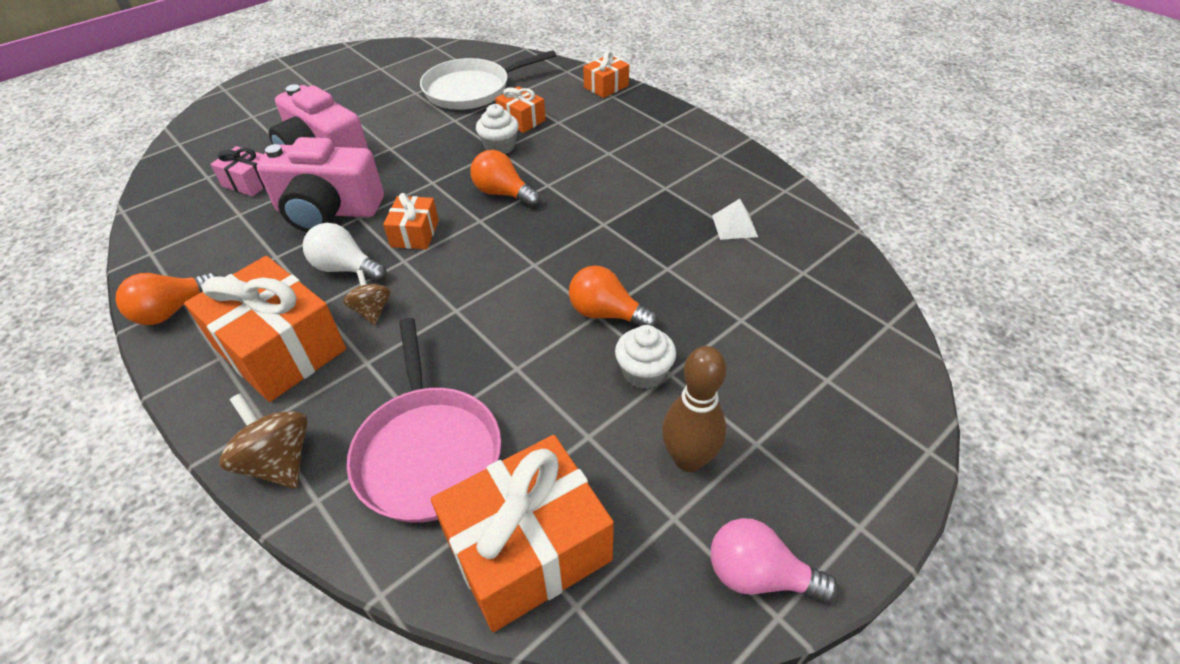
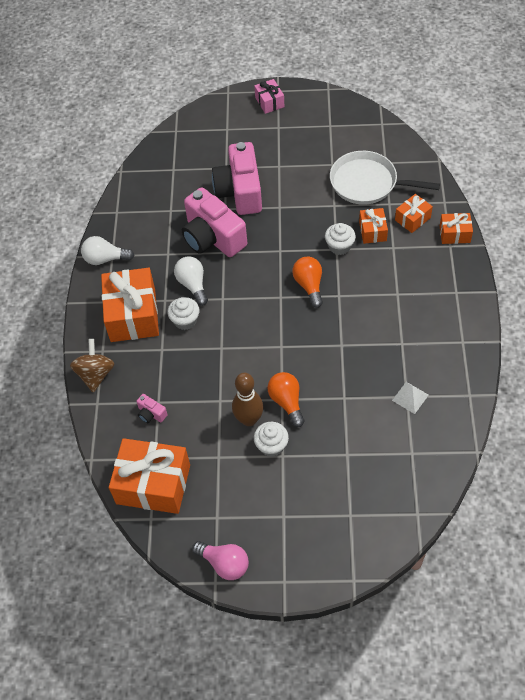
camera: 45 degrees right, 10 degrees up
(173, 310) = (105, 259): orange light bulb -> white light bulb
(249, 182) = (190, 188): pink gift -> pink gift (269, 102)
(372, 310) = (185, 320): brown spinning top -> white cupcake
(415, 233) = (241, 284): orange gift -> orange gift (412, 219)
(428, 452) = (151, 414): pink pan -> pink camera
(688, 459) = (248, 499): brown bowling pin -> brown bowling pin (249, 419)
(758, 575) = (224, 564): pink light bulb -> pink light bulb turned 150 degrees clockwise

